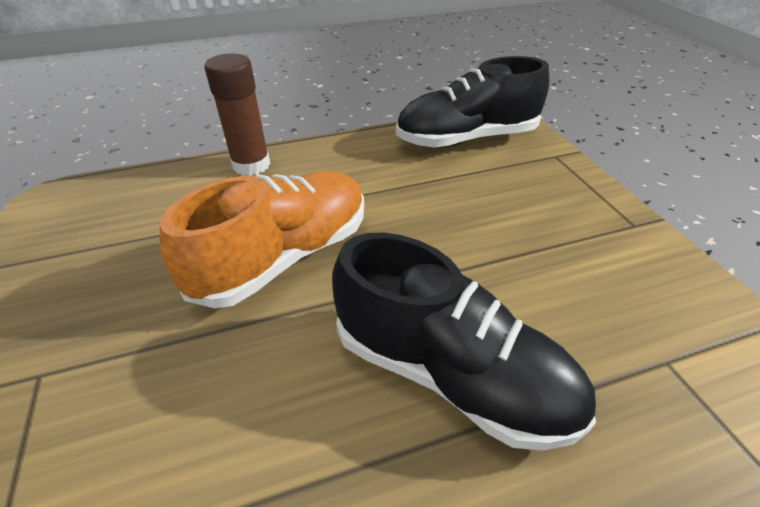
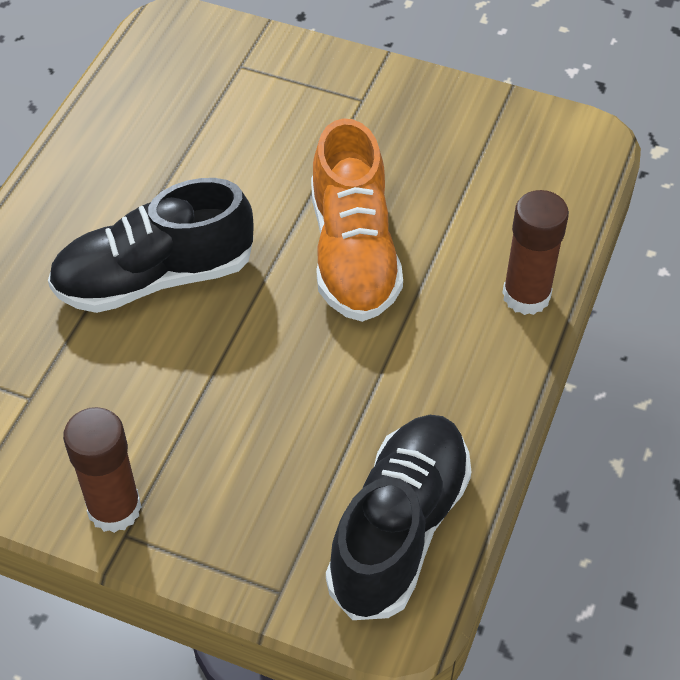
camera: 130 degrees right, 10 degrees up
(633, 240) = (114, 508): none -> brown glue stick

